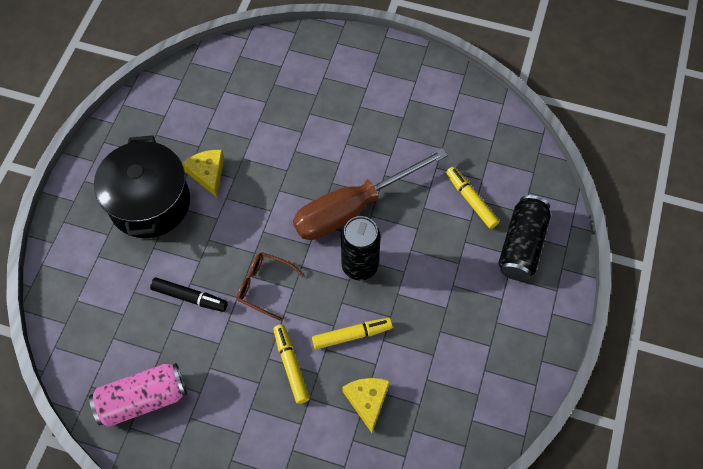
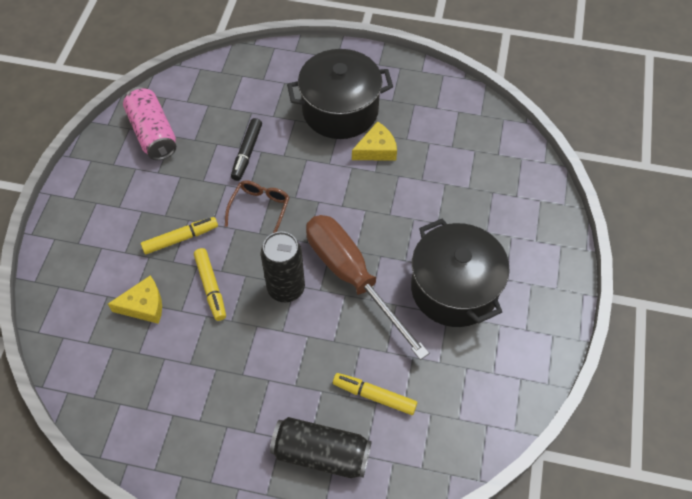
camera: 85 degrees right, 5 degrees down
(373, 127) = (454, 289): none -> black pot
(471, 200) = (374, 396): yellow marker -> yellow marker turned 120 degrees counterclockwise

